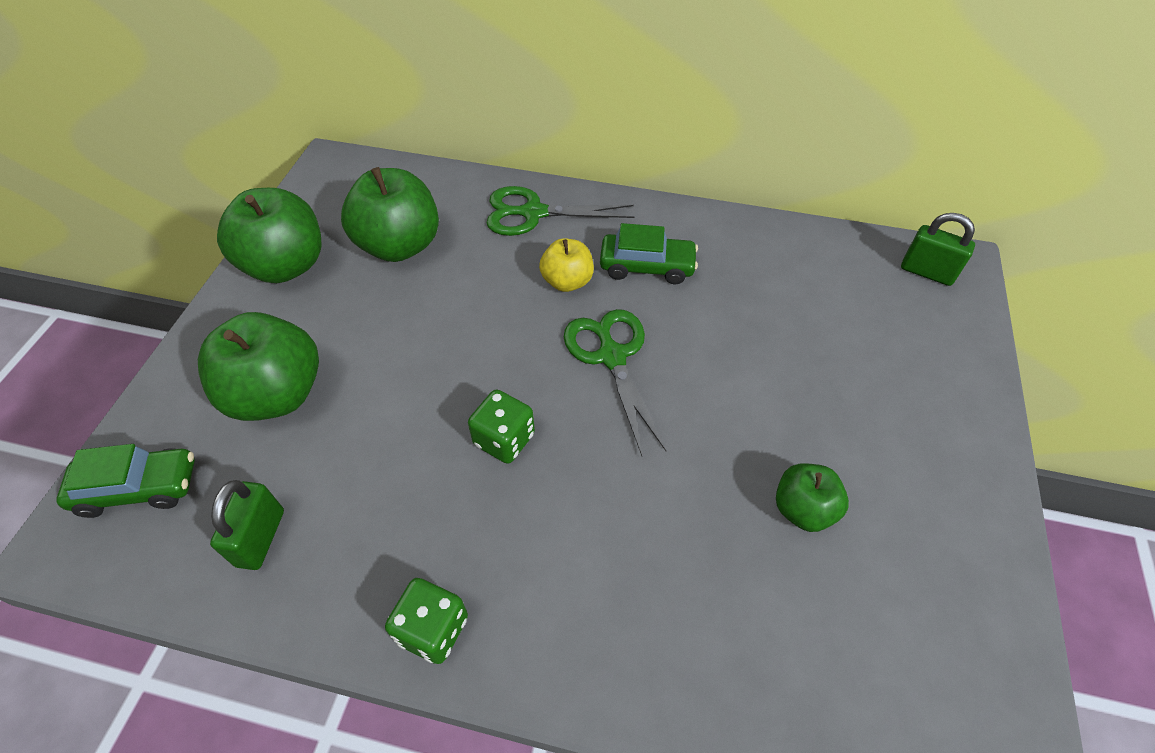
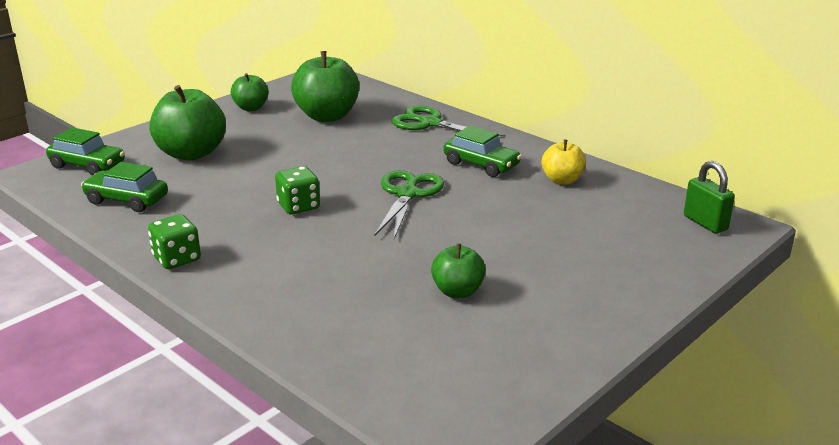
camera: 30 degrees right, 25 degrees down
(261, 538) = (127, 200): green padlock -> green car
(286, 265) = (251, 108): green apple -> green apple, size x0.57
(567, 281) = (417, 157): yellow apple -> yellow apple (562, 180)

